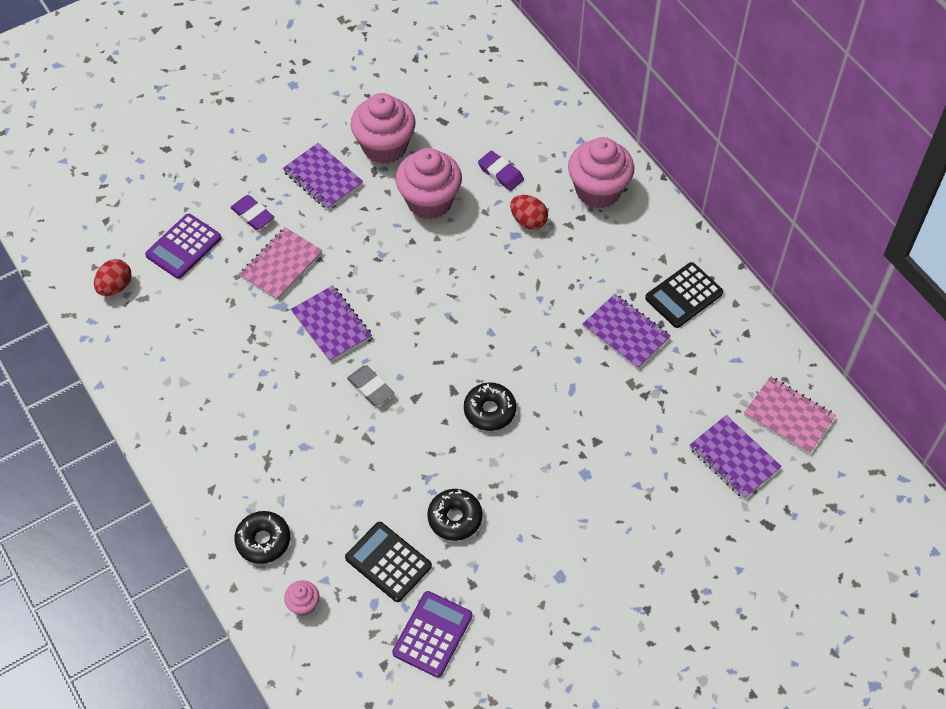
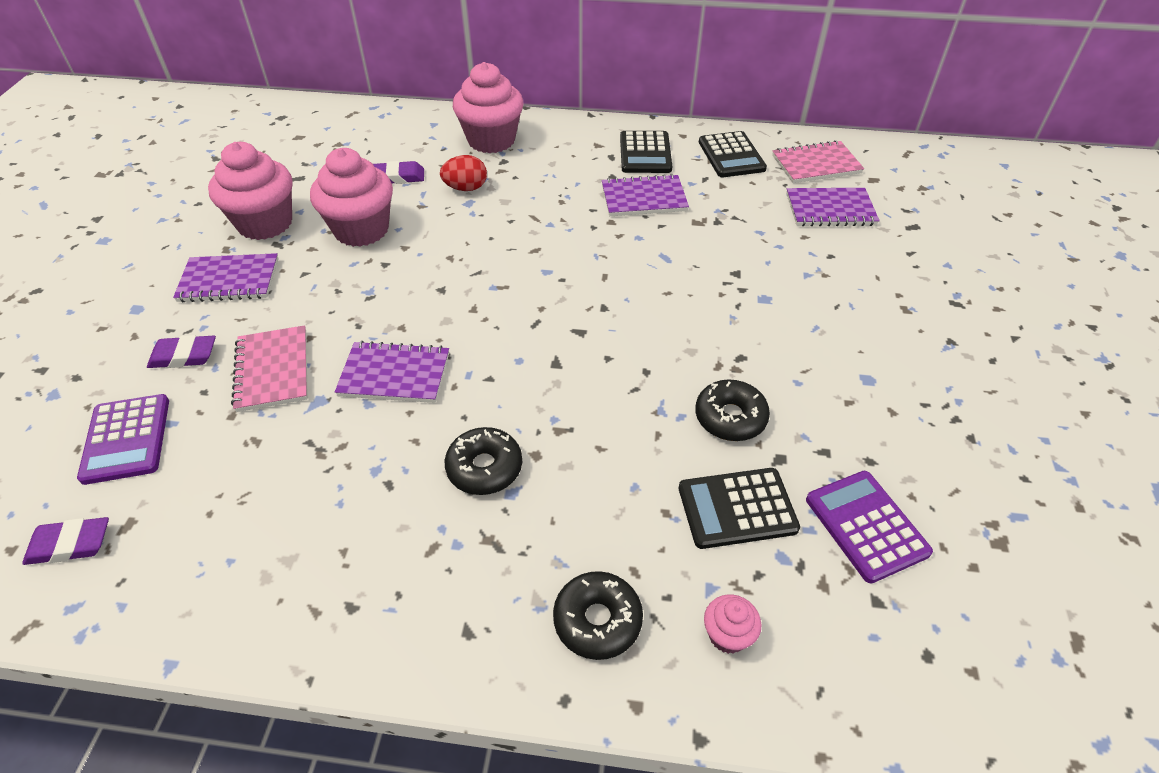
camera: 50 degrees left, 10 degrees down
(115, 287) = (70, 544): red egg -> purple eraser
(370, 388) = (505, 390): grey eraser -> none
(489, 410) = (630, 320): black donut -> black donut (484, 468)
(740, 353) = (731, 155): none -> black calculator

